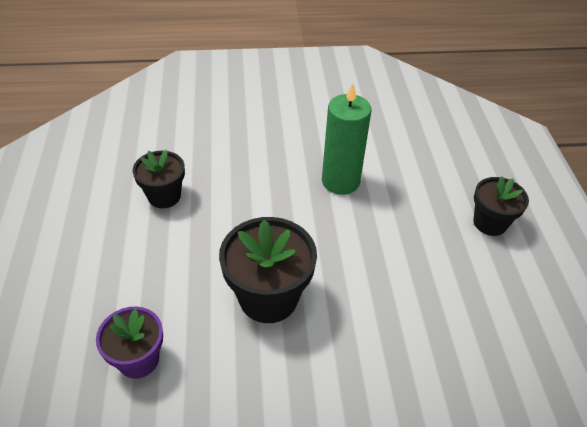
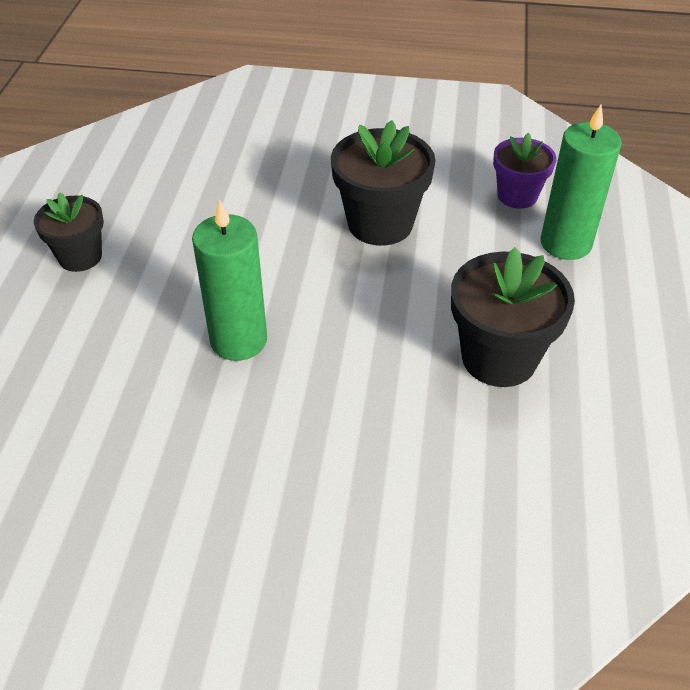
camera: 165 degrees left, 0 degrees up
(99, 305) = (565, 243): none -> green candle
(164, 196) = (499, 358): black flower pot -> black flower pot, size x1.58

